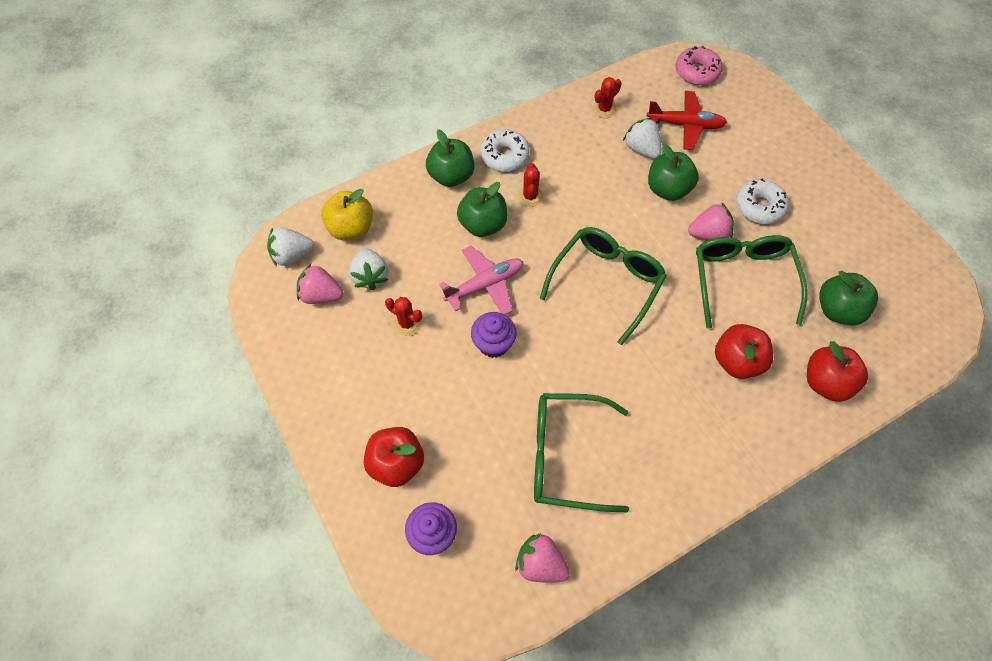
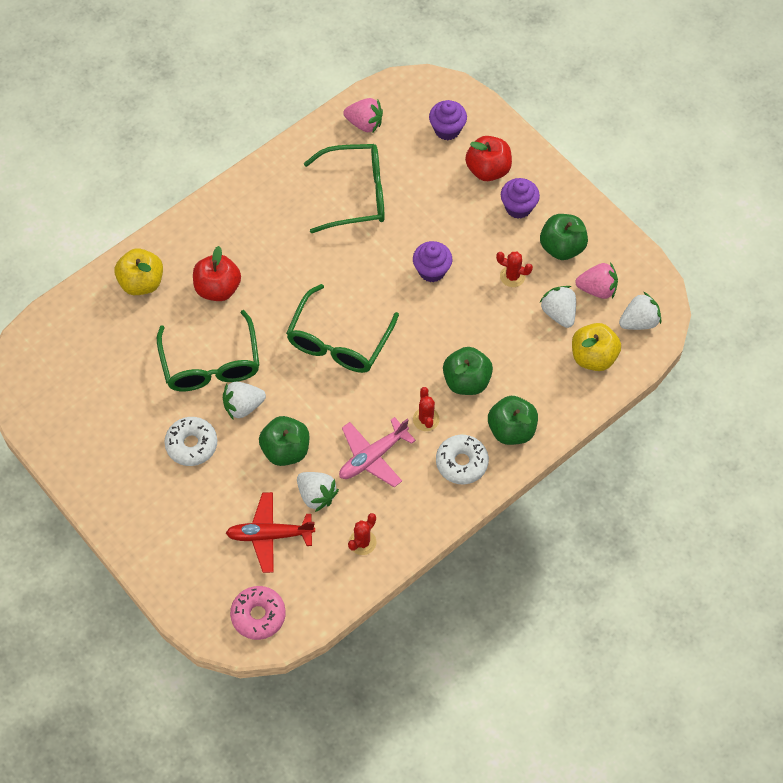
camera: 170 degrees right, 0 degrees up
(375, 405) = (518, 207): none -> purple cupcake
(485, 285) = (451, 322): pink plane -> pink plane (372, 457)
(708, 234) = (243, 406): pink strawberry -> white strawberry
(825, 382) = (142, 282): red apple -> yellow apple
(837, 310) = (124, 348): green apple -> green apple (562, 247)

